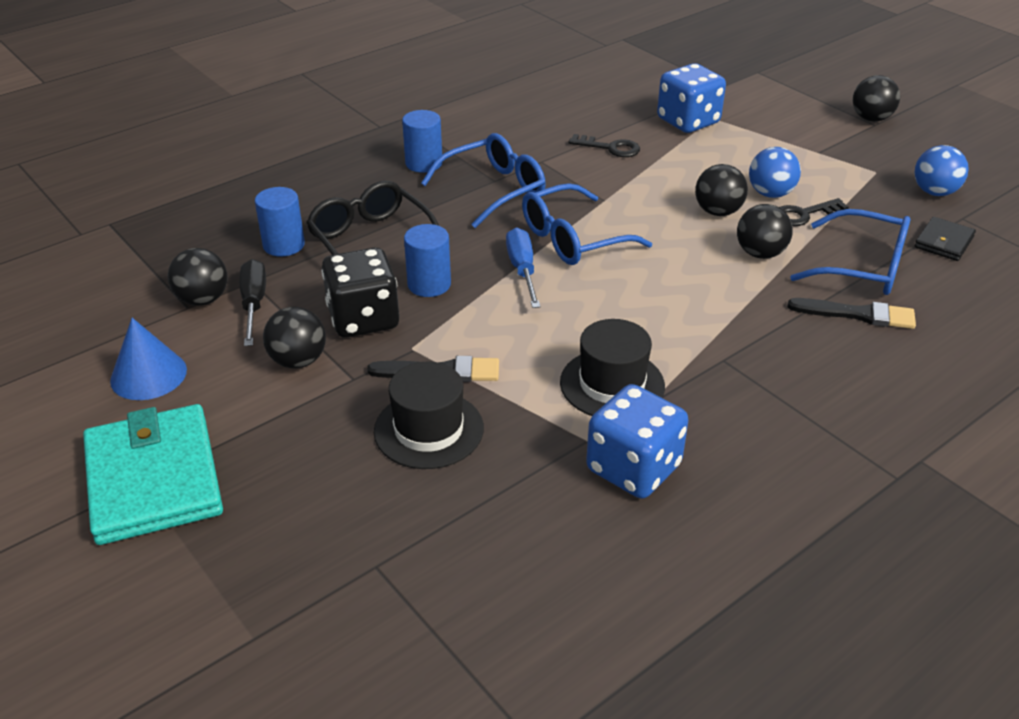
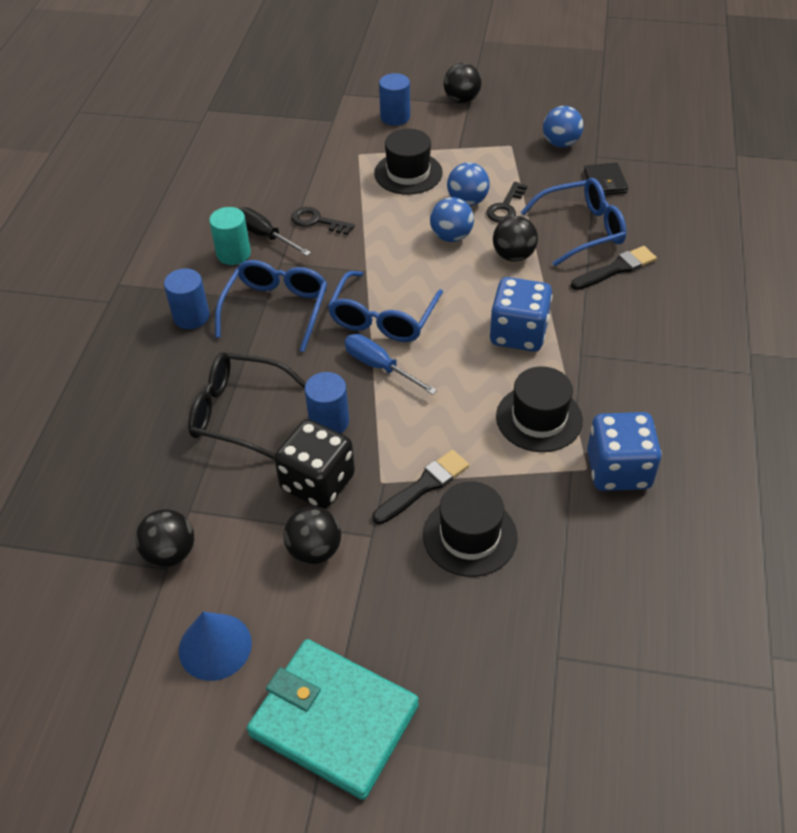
camera: 40 degrees left, 10 degrees up
(254, 304) = (217, 528): black screwdriver -> black screwdriver (265, 236)
(284, 245) = (173, 461): blue cylinder -> blue cylinder (395, 117)
(512, 139) = (233, 254): none -> turquoise cylinder
(610, 148) = (317, 221): black key -> black key turned 135 degrees counterclockwise
(688, 121) = (345, 166): blue dice -> blue dice (518, 334)
(718, 212) = (451, 236): black ball -> blue ball
(740, 150) = (408, 173): none -> black hat

